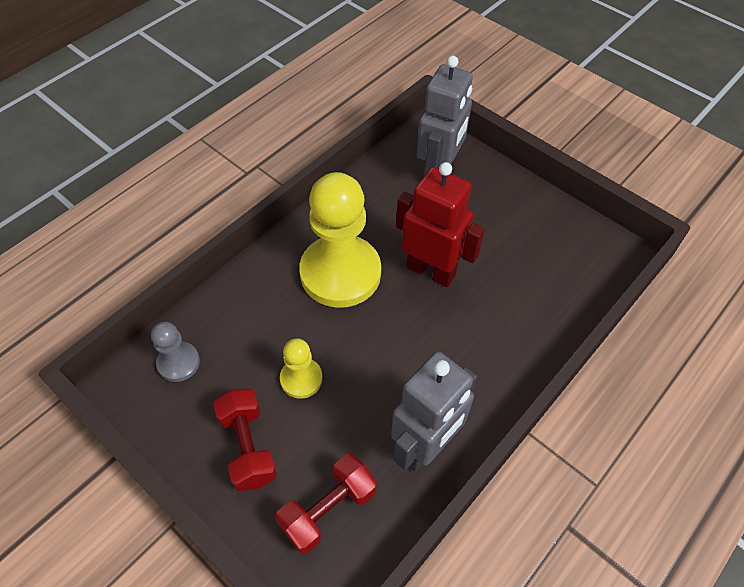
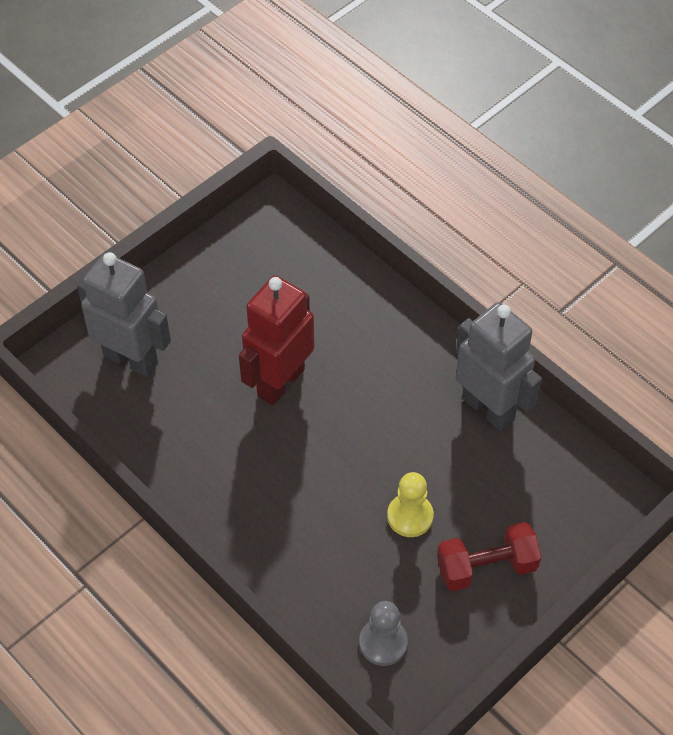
camera: 85 degrees left, 0 degrees up
(328, 509) = (551, 495): red dumbbell -> none
(340, 273) = (274, 473): yellow pawn -> none

